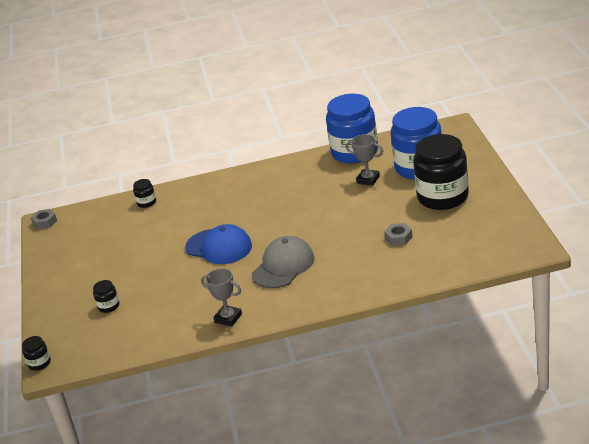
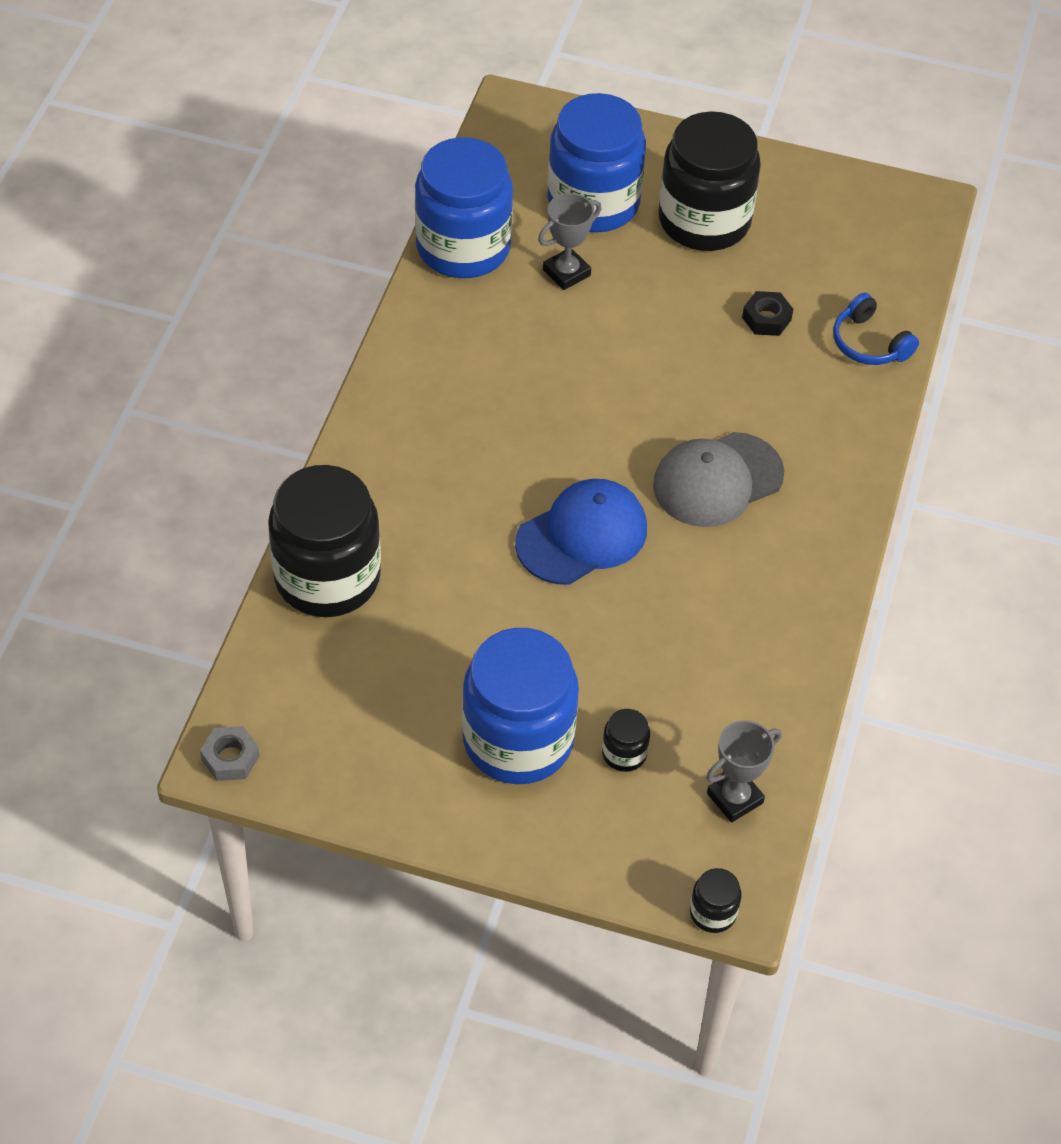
camera: 70 degrees left, 20 degrees up
(97, 278) = (518, 740): none -> blue jar
(146, 202) = (327, 577): black jar -> black jar, size x2.45
(228, 318) = (801, 606): grey trophy -> grey trophy (735, 798)
(283, 266) = (717, 480): grey cap -> grey cap turned 90 degrees counterclockwise
(398, 237) = (766, 319): grey nut -> black nut
(415, 271) = (869, 343): none -> blue headphones

